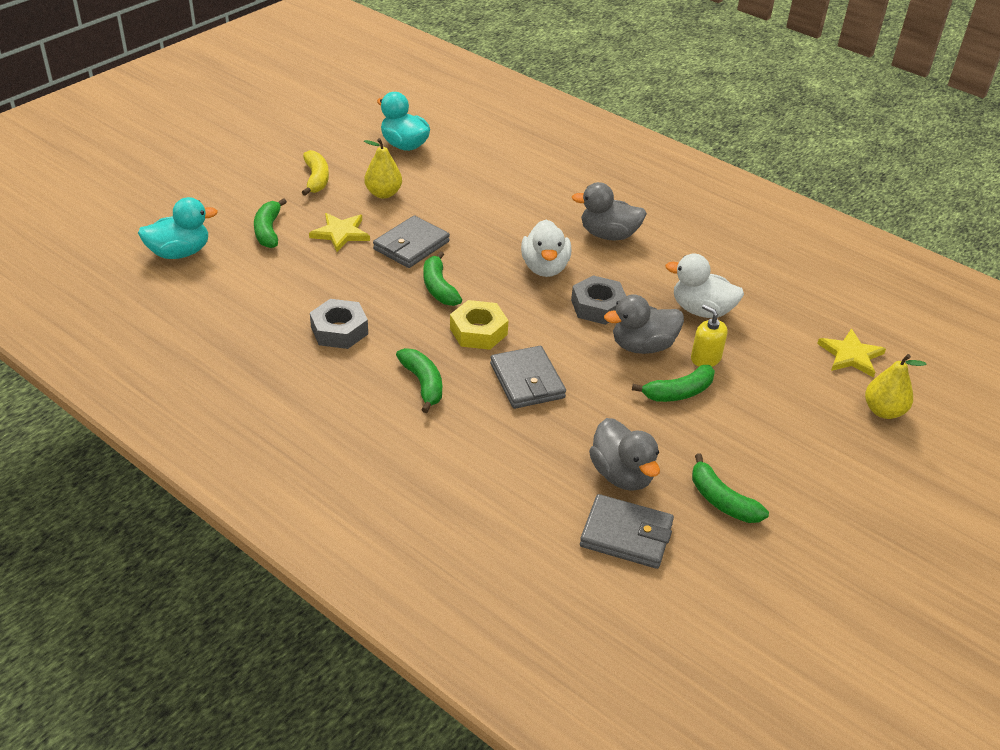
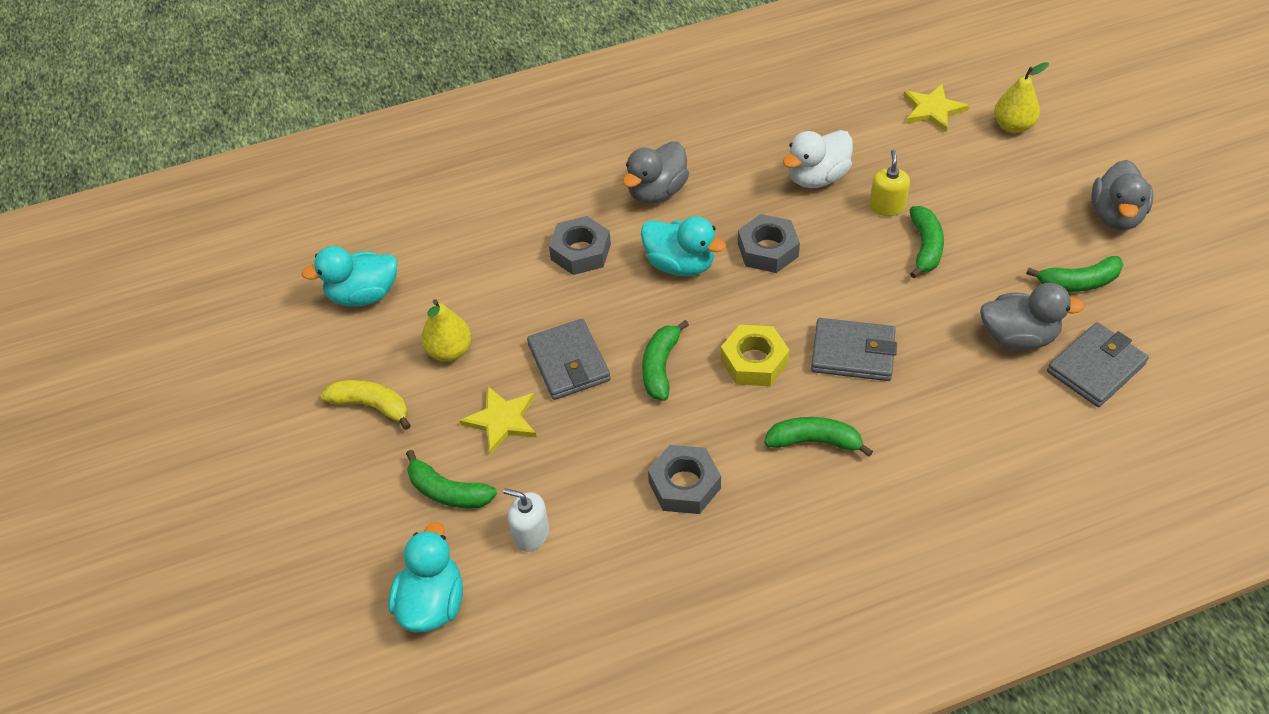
camera: 55 degrees left, 10 degrees up
(255, 275) = (531, 534): none -> white soap dispenser
(439, 288) = (660, 367): green banana -> green banana turned 90 degrees clockwise
(517, 219) = (580, 252): none -> grey nut
(545, 268) = (680, 264): white duck -> turquoise duck
(642, 346) = (846, 243): grey duck -> grey duck (1115, 216)
(705, 358) = (887, 206): yellow soap dispenser -> yellow soap dispenser turned 105 degrees clockwise

